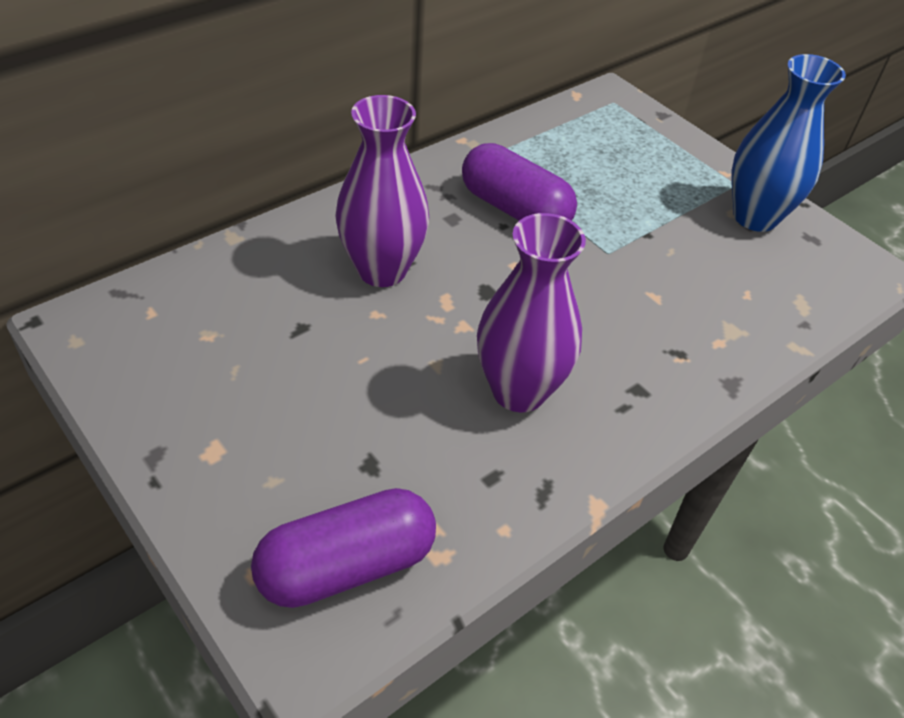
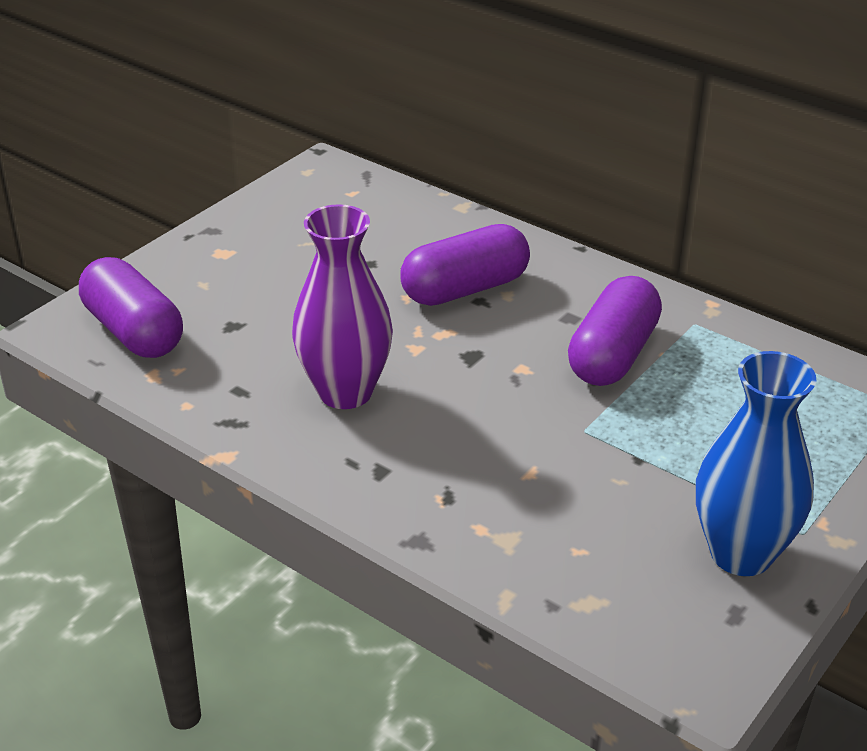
camera: 80 degrees right, 10 degrees down
(382, 270) = (465, 289): purple vase -> purple capsule

